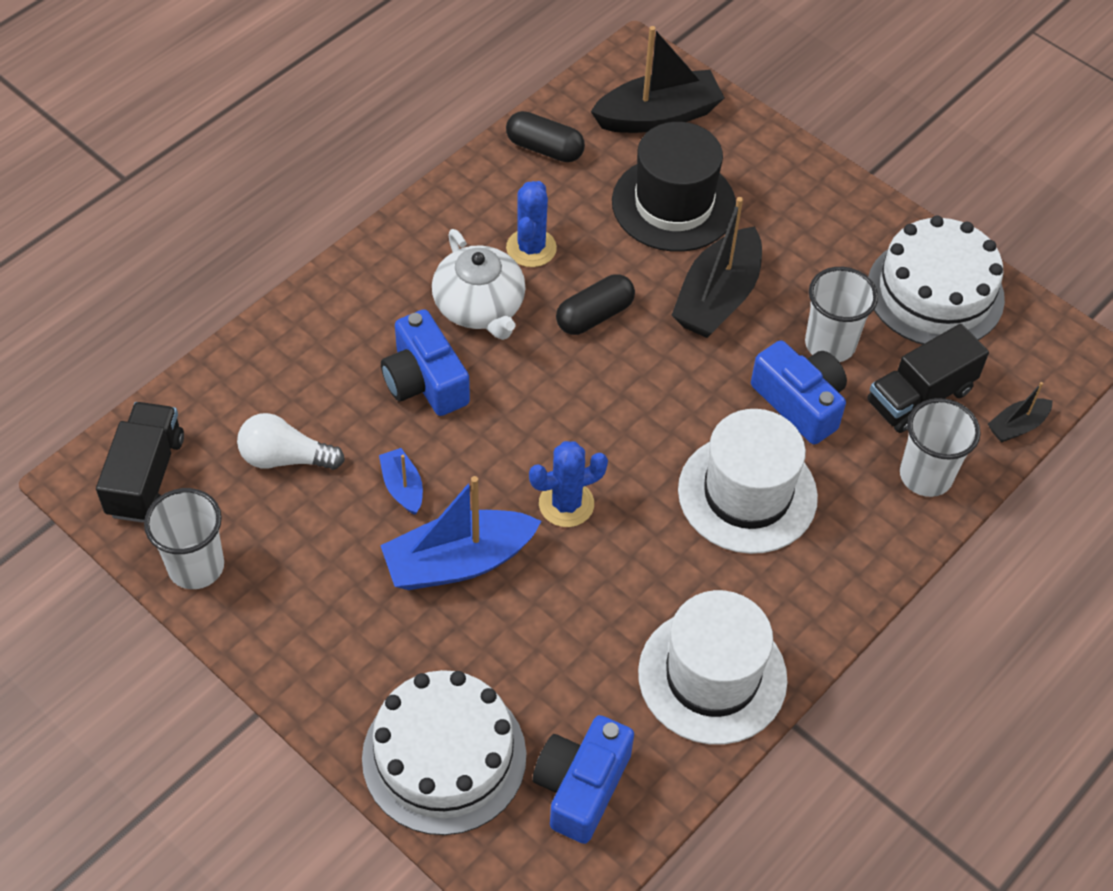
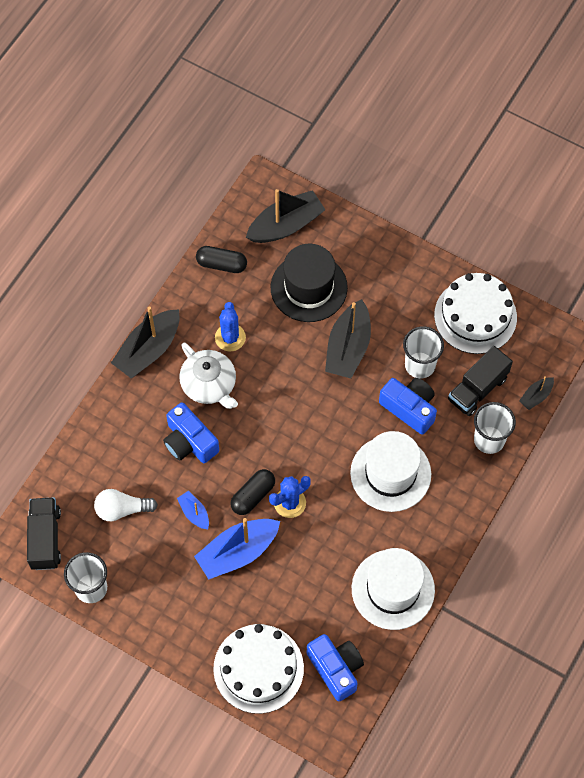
camera: 10 degrees left, 10 degrees up
(397, 241) = (148, 350): none -> black boat
(581, 786) = (336, 668): blue camera -> blue camera turned 135 degrees clockwise
(594, 315) = (278, 376): black capsule -> black capsule (253, 495)

